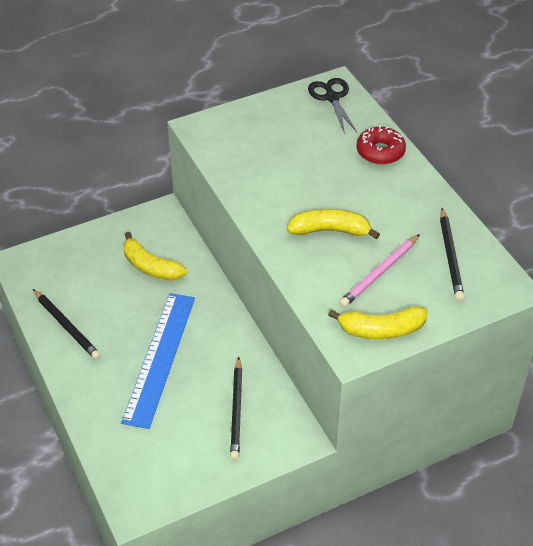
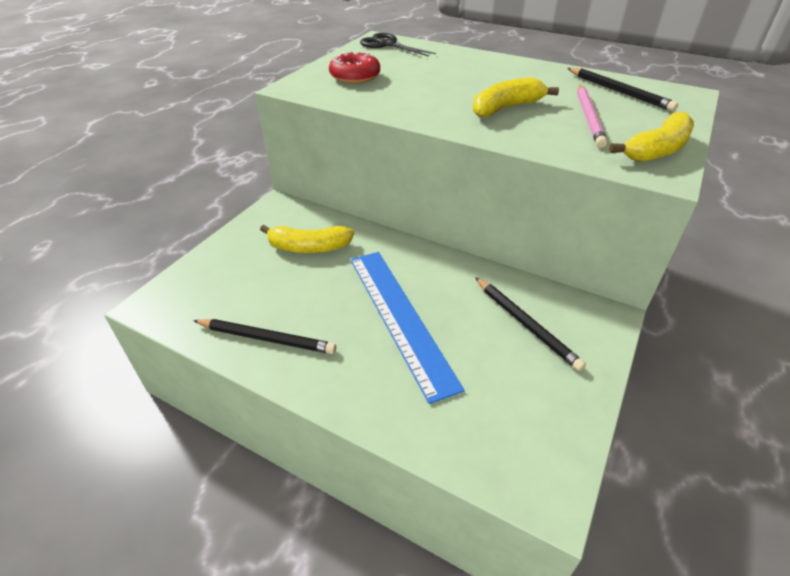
camera: 35 degrees left, 5 degrees down
(380, 152) = (469, 58): red donut -> red donut (355, 76)

